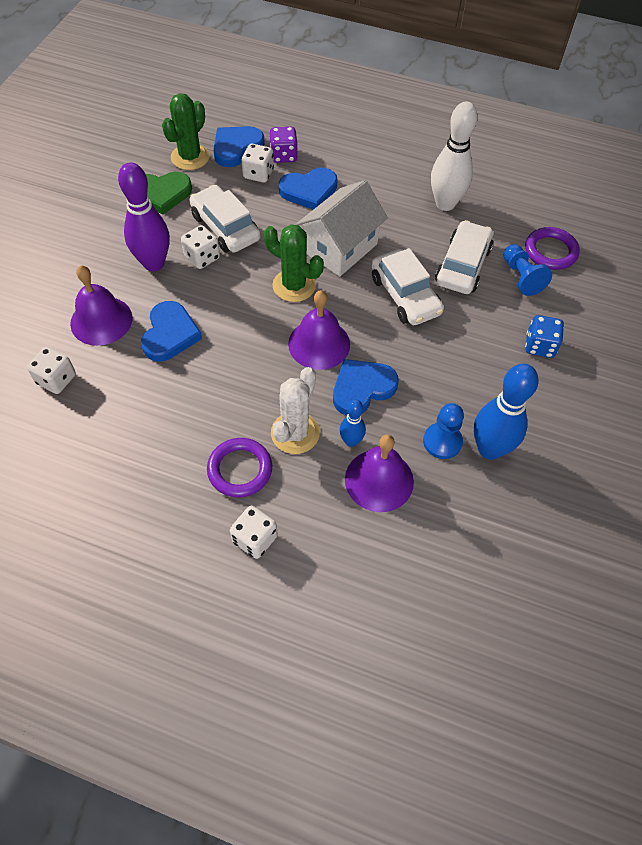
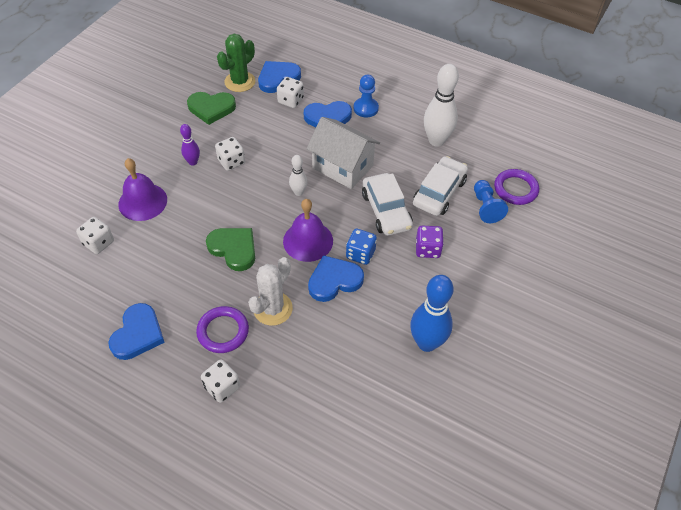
camera: 10 degrees right, 5 degrees down
(154, 263) = (193, 162): purple bowling pin -> purple bowling pin, size x0.53
(170, 334) = (193, 219): blue heart -> blue heart (138, 334)
(225, 227) = (255, 140): white car -> none
(230, 365) = (234, 249): none -> green heart
(283, 155) = (314, 88): purple dice -> purple dice (427, 249)
(294, 285) = (298, 192): green cactus -> white bowling pin
(340, 248) = (342, 167): white house -> white house turned 75 degrees clockwise
(351, 441) = (315, 321): blue bowling pin -> none
(379, 480) = (331, 355): purple bell -> none
(442, 441) = (389, 331): blue pawn -> blue pawn (366, 108)
(539, 346) = (488, 265): blue dice -> blue dice (360, 254)

